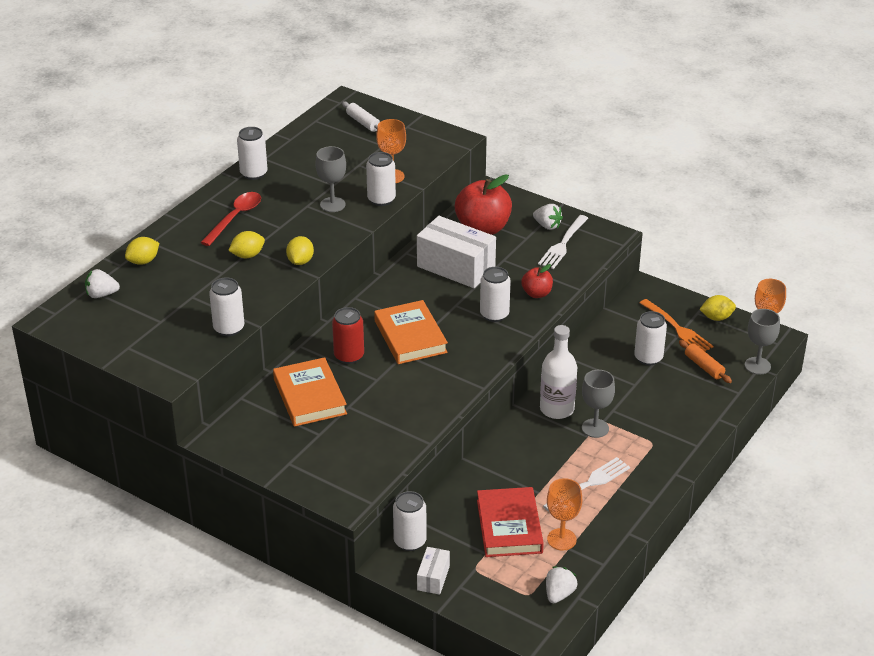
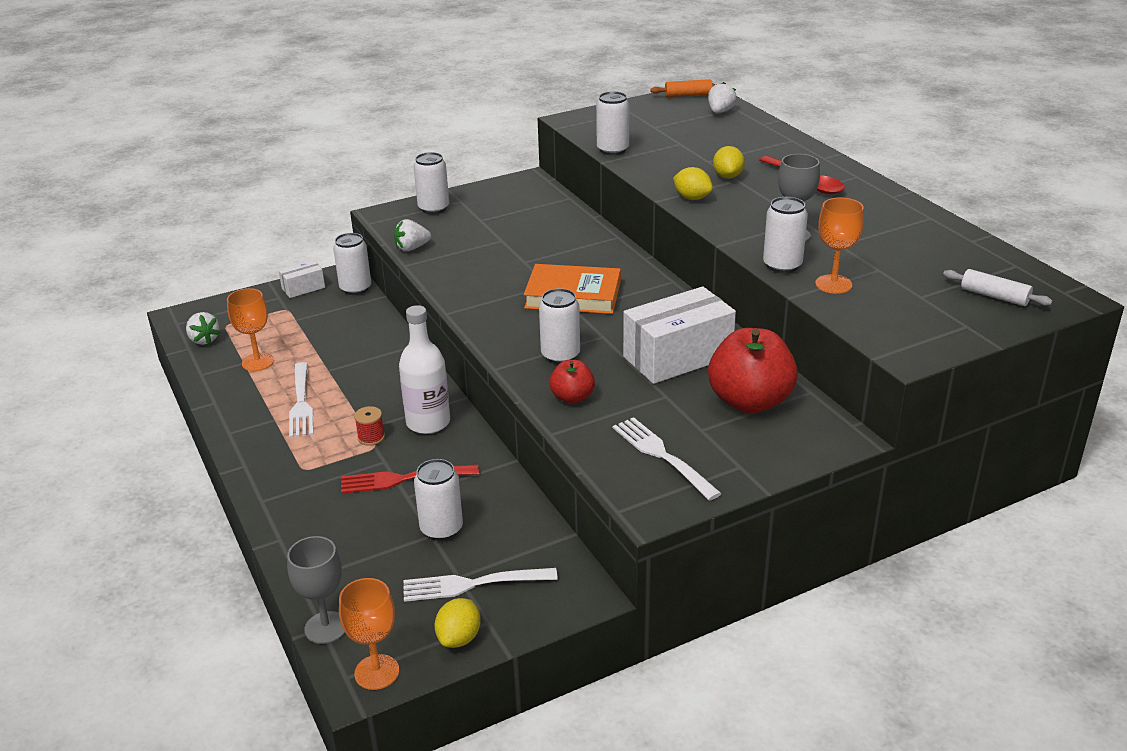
camera: 120 degrees right, 5 degrees down
(143, 261) = (760, 133): yellow lemon -> none
(253, 173) = (897, 206): white can -> white can (433, 208)
(310, 396) = (536, 226): orange book -> none
(349, 356) = (575, 256): red can -> none
(363, 123) = (994, 296): white rolling pin -> white rolling pin turned 45 degrees clockwise
(433, 578) = (303, 288): white box -> white box turned 75 degrees counterclockwise
(509, 526) = (309, 340): red book -> none
(547, 226) = (718, 458): white strawberry -> white strawberry (412, 248)
(595, 428) = (371, 437): grey goblet -> red spool
(620, 393) = (404, 479): none -> red fork
(676, 328) = (474, 584): orange fork -> white fork
(704, 366) = (377, 573): orange rolling pin -> orange rolling pin (688, 95)

